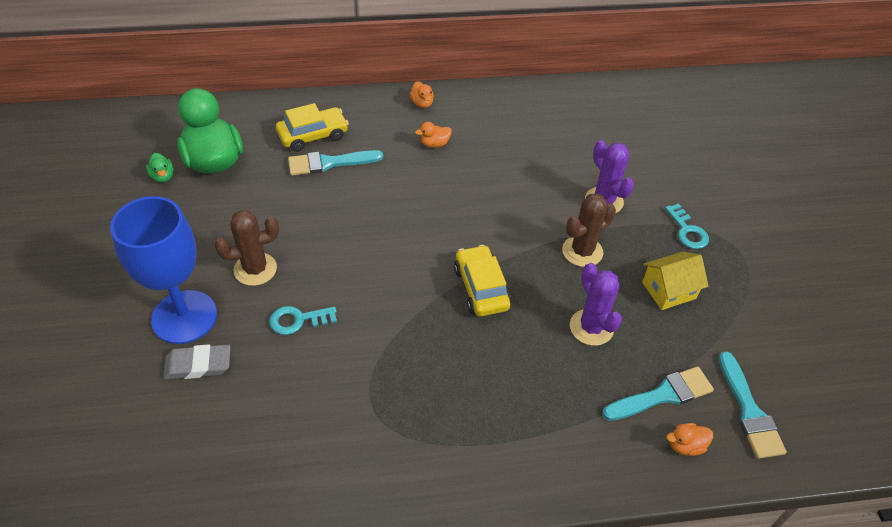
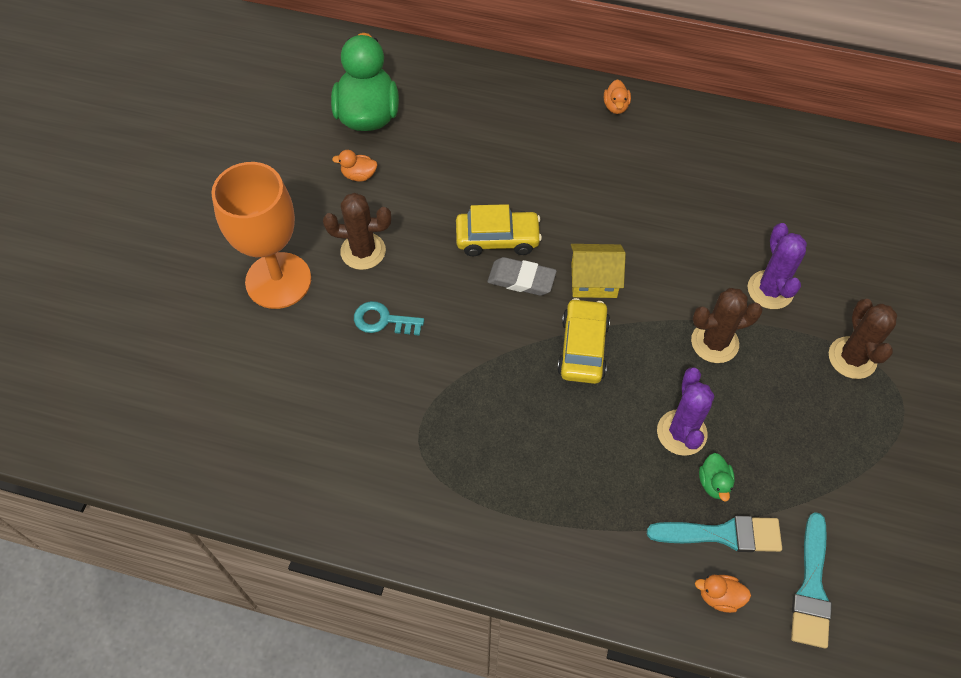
camera: 25 degrees right, 10 degrees up
(163, 176) = (312, 118): green duck -> green duck (714, 483)
(184, 317) = (278, 280): blue goblet -> orange goblet
(198, 365) = (273, 335): grey eraser -> grey eraser (521, 279)
(313, 136) = (480, 114): yellow car -> yellow car (497, 239)
(329, 163) = (484, 152): turquoise brush -> none
(434, 144) = (607, 161): orange duck -> orange duck (359, 175)
(668, 290) = (791, 421): yellow house -> yellow house (594, 280)
(687, 231) = (852, 358): turquoise key -> brown cactus

